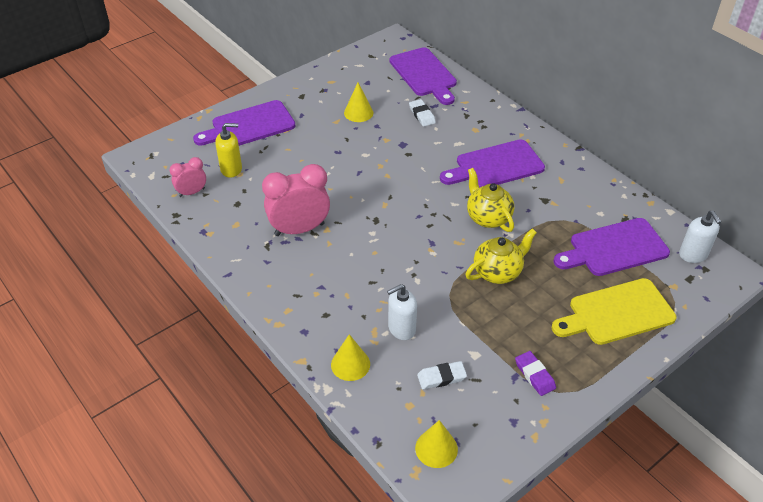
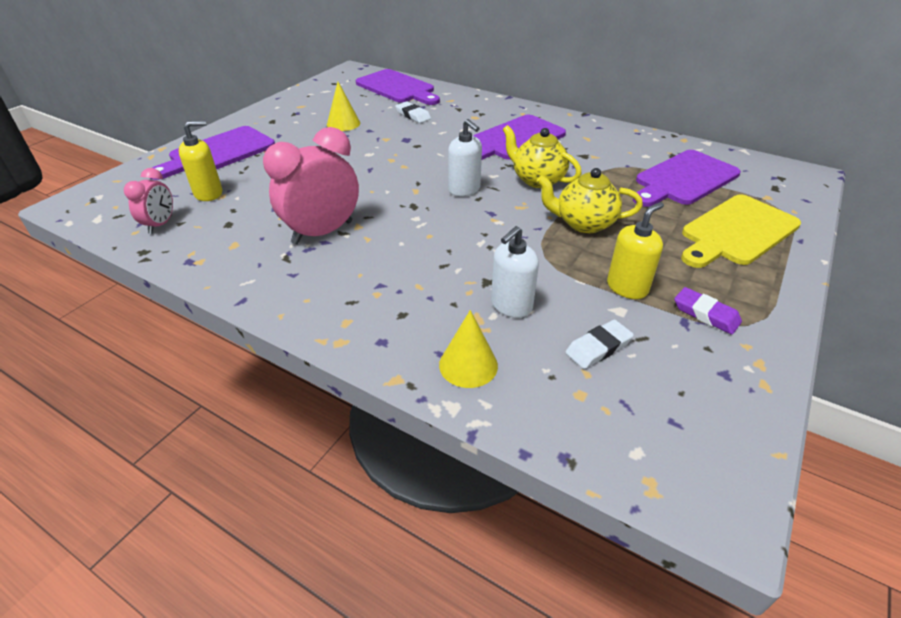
camera: 20 degrees left, 5 degrees down
(192, 192) = (160, 225): pink clock -> pink clock turned 150 degrees clockwise
(436, 448) = (656, 442): yellow cone -> none
(493, 338) = (627, 287): none -> yellow soap dispenser
(498, 272) = (584, 223): yellow teapot -> yellow teapot turned 120 degrees counterclockwise
(693, 255) = (759, 169): white soap dispenser -> white soap dispenser (464, 189)

